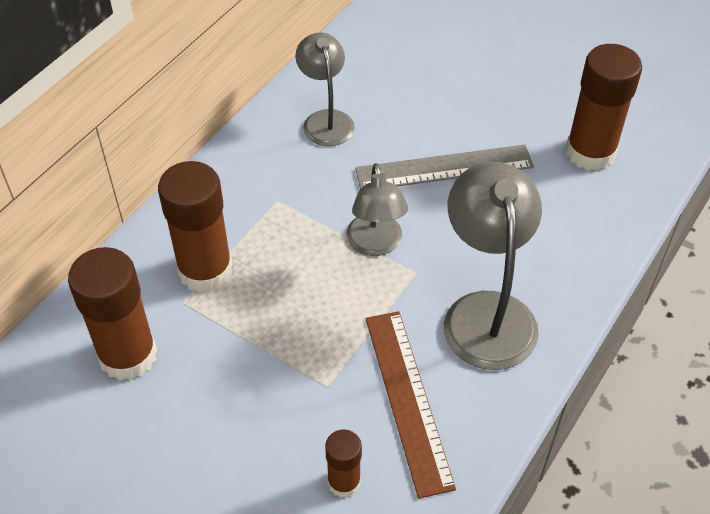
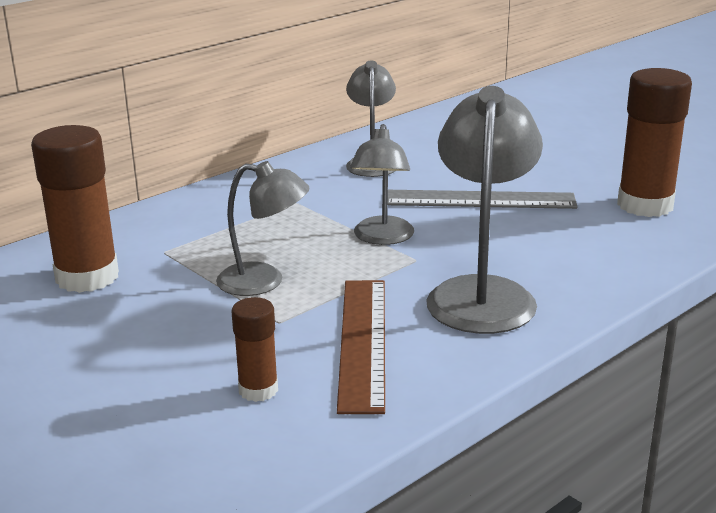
camera: 15 degrees right, 25 degrees down
(205, 270) = (198, 235): brown glue stick -> none
(293, 331) = (264, 281): none -> grey lamp

